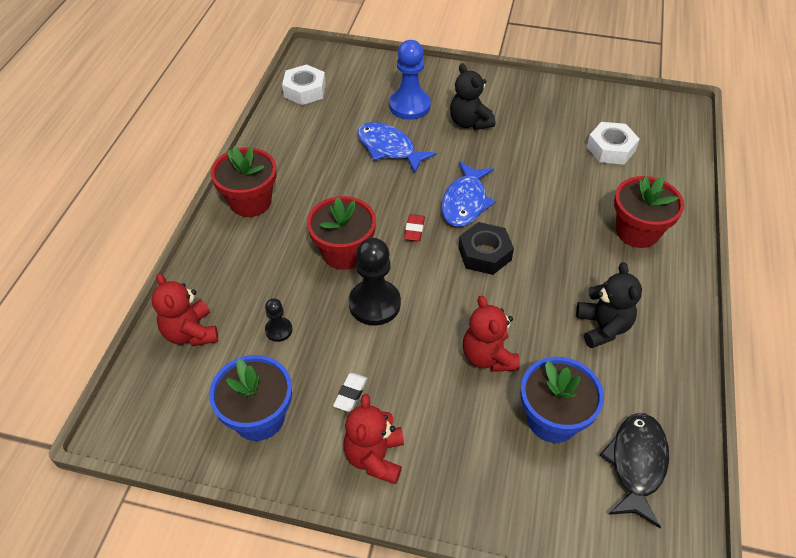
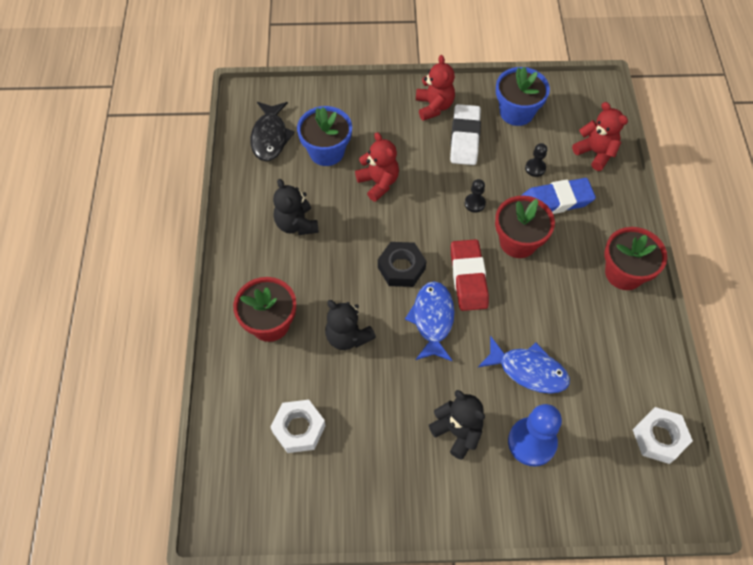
camera: 165 degrees right, 10 degrees up
(276, 286) = (556, 201): none -> blue eraser
(350, 394) = (464, 138): white eraser -> white eraser, size x2.05
(374, 304) = (474, 203): black pawn -> black pawn, size x0.51
(414, 230) = (468, 278): red eraser -> red eraser, size x2.05
(555, 205) = (348, 336): none -> black teddy bear

